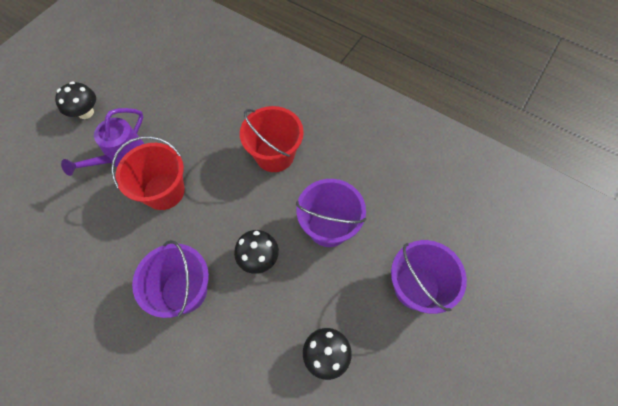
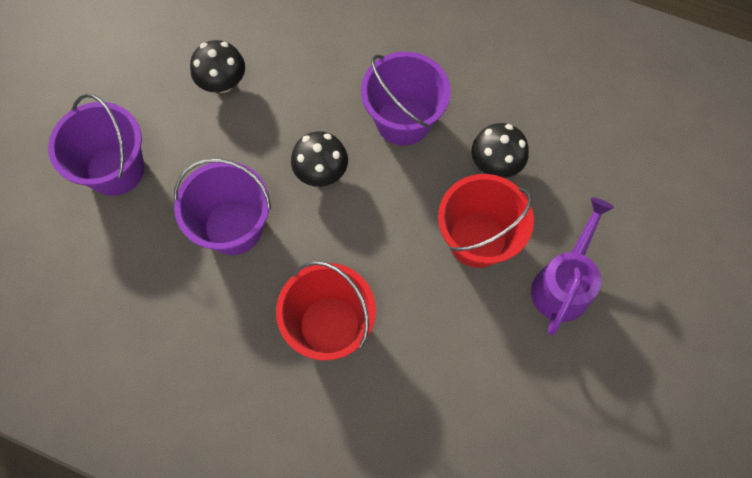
camera: 170 degrees right, 5 degrees up
(85, 112) = (659, 351): black mushroom -> black mushroom (495, 163)

